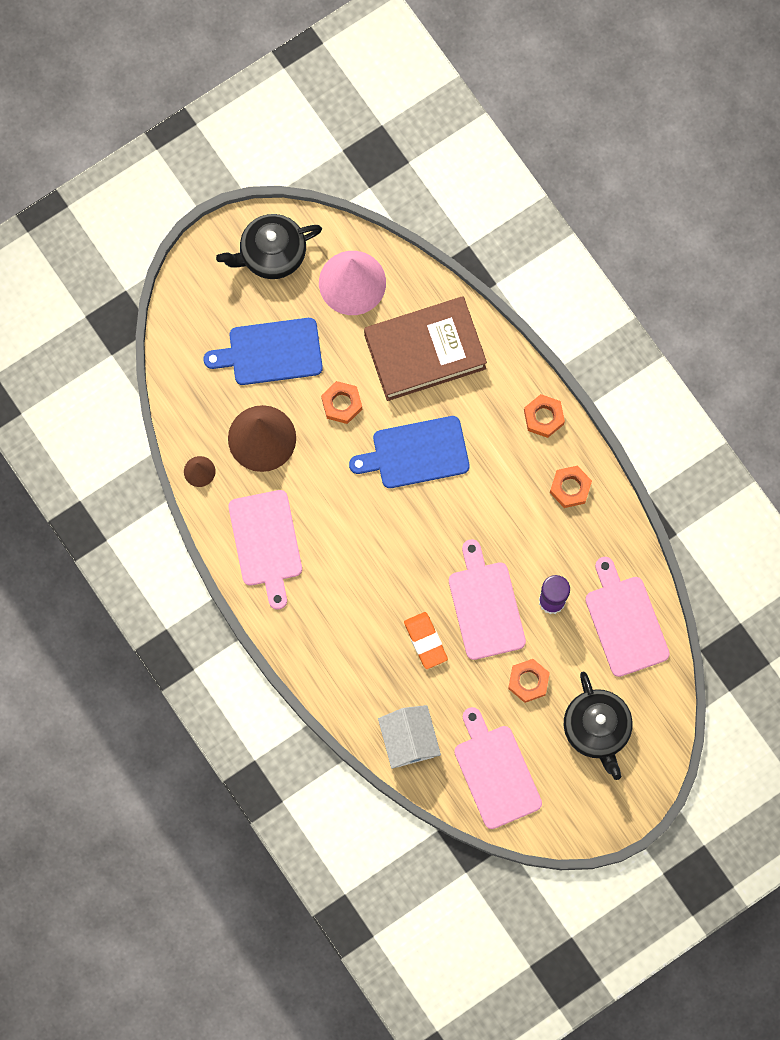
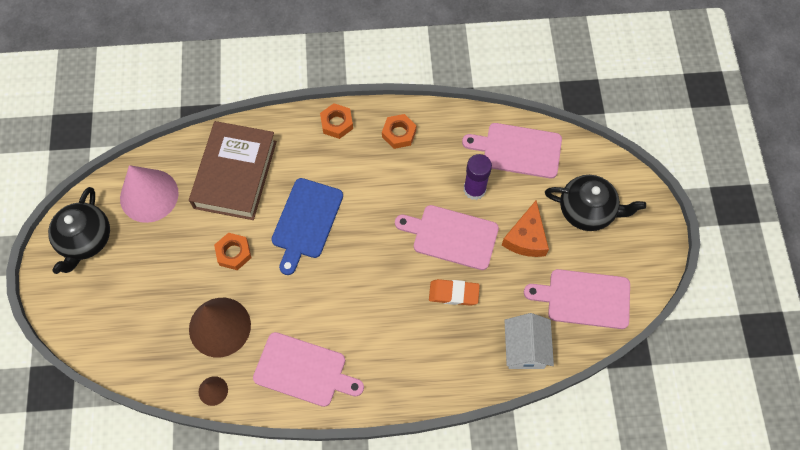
camera: 60 degrees left, 10 degrees down
(270, 352) = (158, 282): blue cutting board -> none
(409, 740) = (525, 349): white house -> white house turned 75 degrees clockwise
(528, 681) = (526, 238): orange nut -> orange cheese

